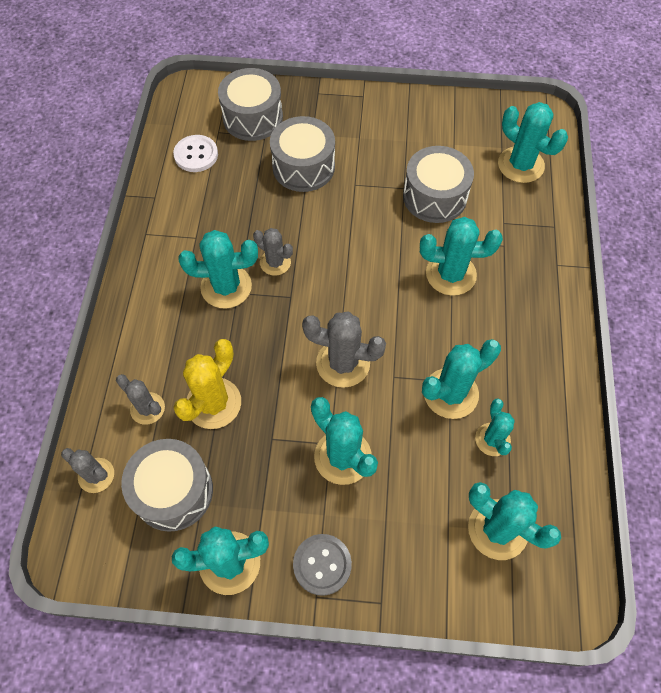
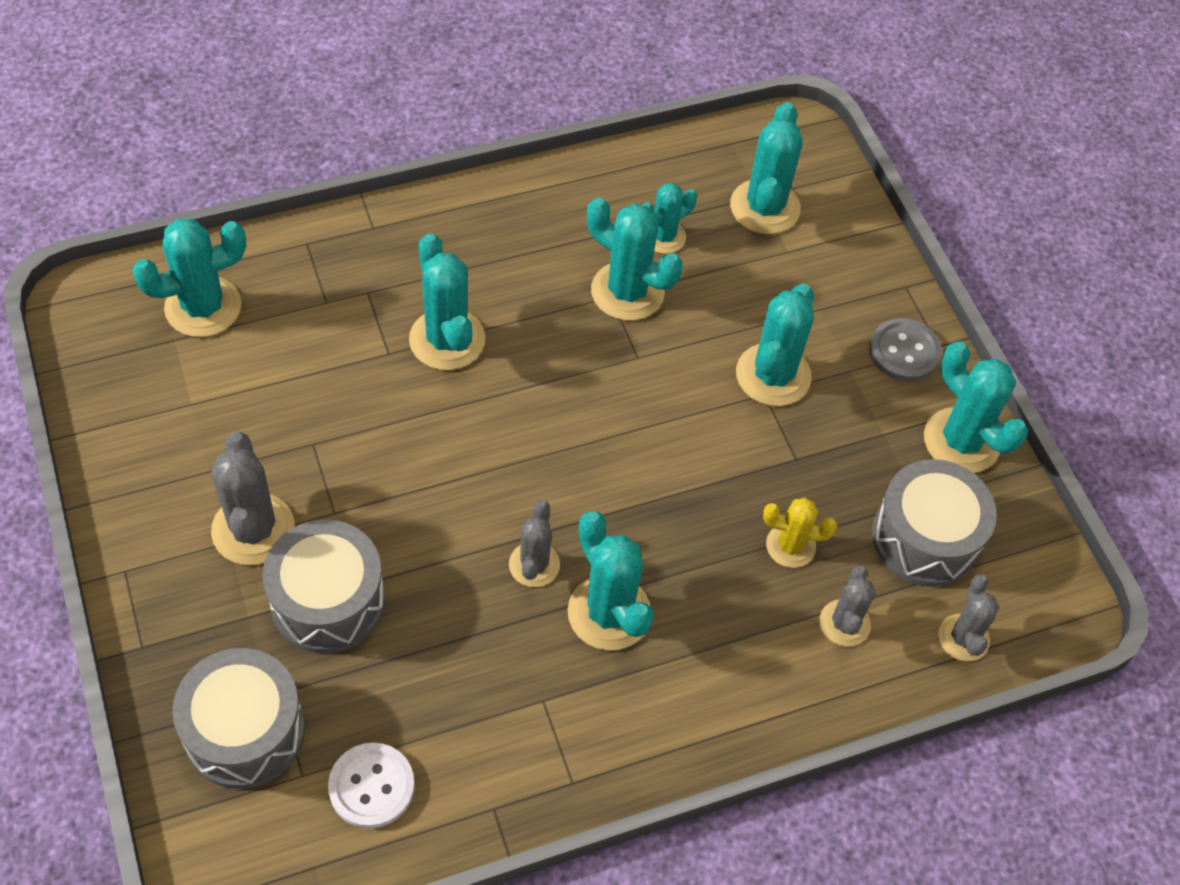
camera: 120 degrees left, 5 degrees down
(213, 403) = (790, 546): yellow cactus -> yellow cactus, size x0.62
(343, 363) = (650, 419): grey cactus -> grey cactus (253, 529)
(435, 196) = (313, 398): grey drum -> none
(520, 165) = (203, 307): turquoise cactus -> turquoise cactus turned 45 degrees clockwise

